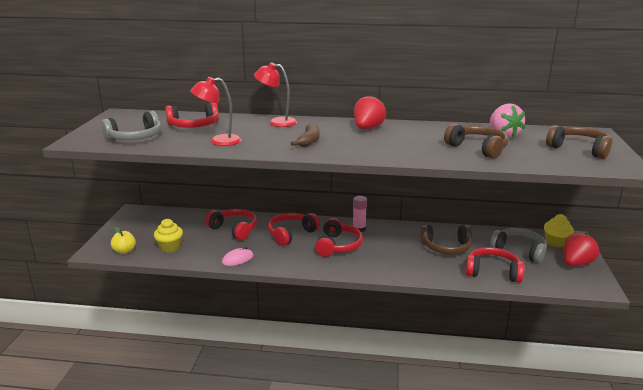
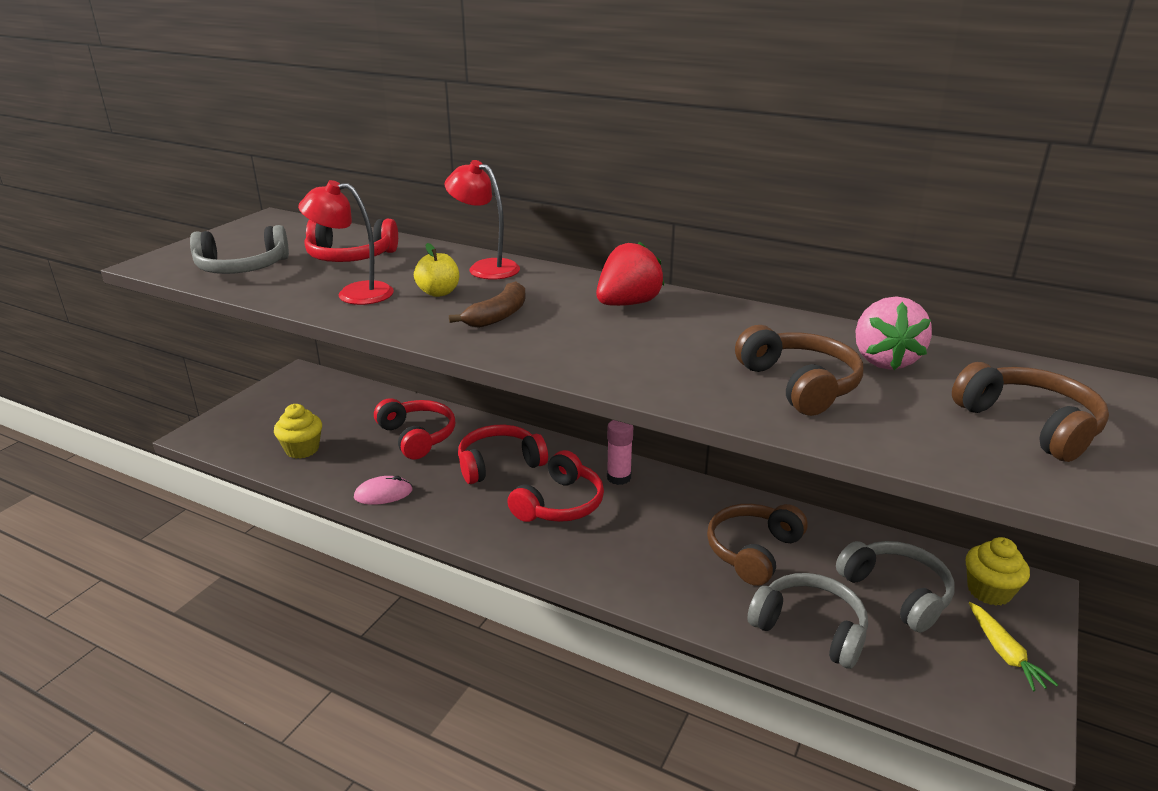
camera: 20 degrees right, 5 degrees up
(124, 251) = (237, 442): yellow apple -> yellow apple (438, 292)
(446, 247) = (753, 551): brown headphones -> brown headphones turned 105 degrees clockwise
(493, 272) = (810, 629): red headphones -> grey headphones
(576, 263) = (1004, 653): red strawberry -> yellow carrot

